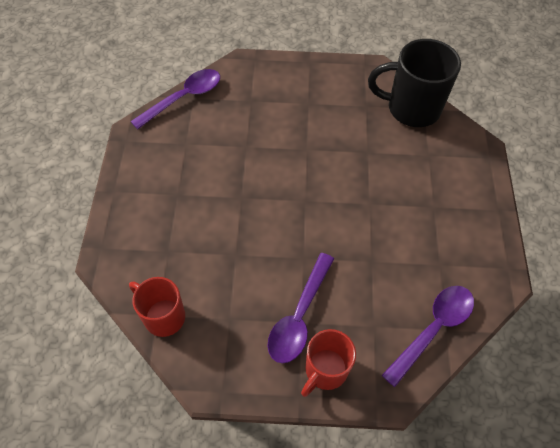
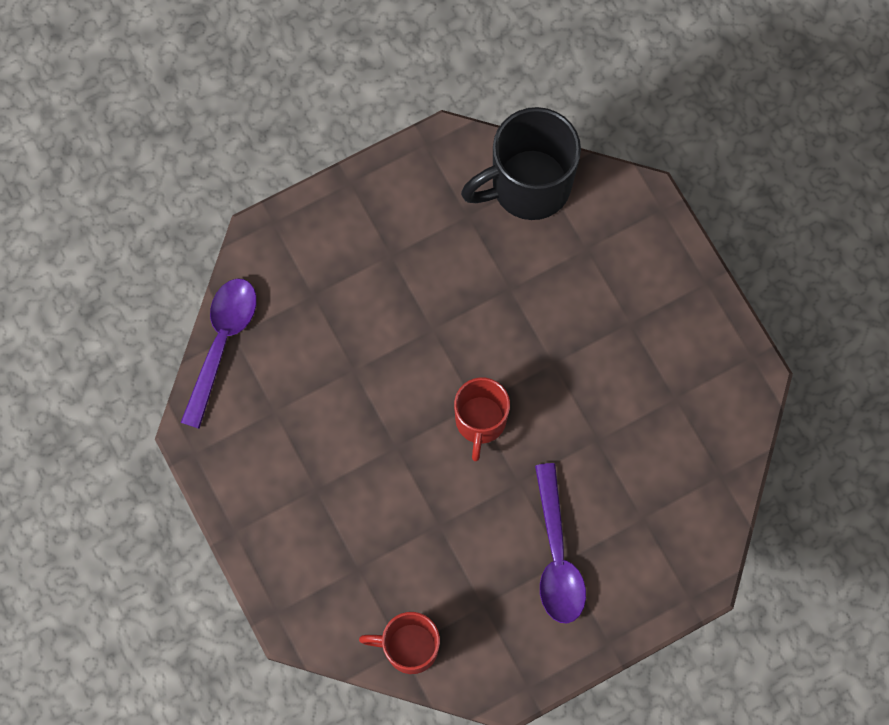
camera: 30 degrees left, 15 degrees up
(325, 370) = (620, 599): red mug -> red mug (480, 421)
(433, 329) = (707, 483): purple spoon -> none

